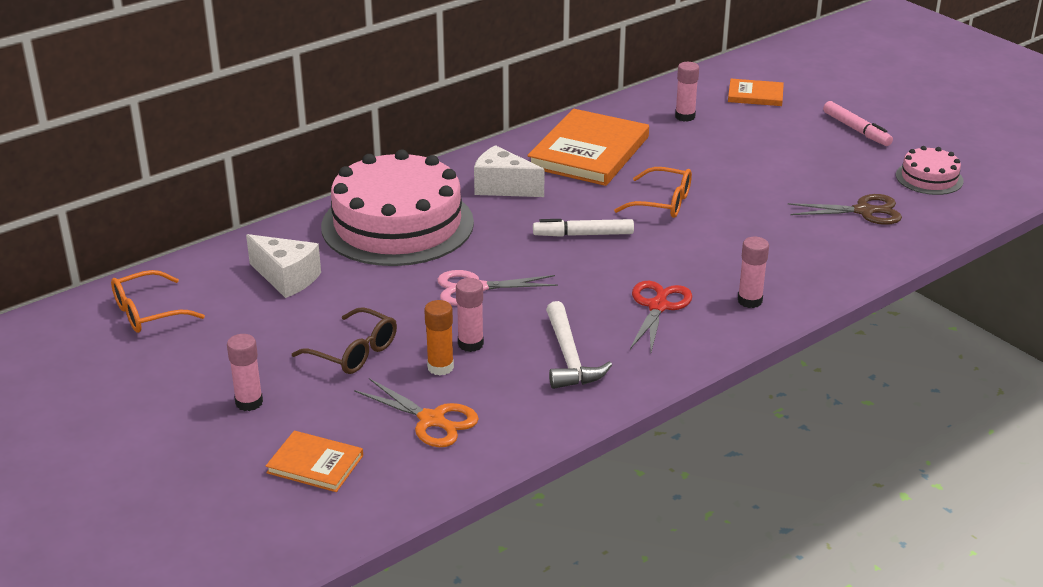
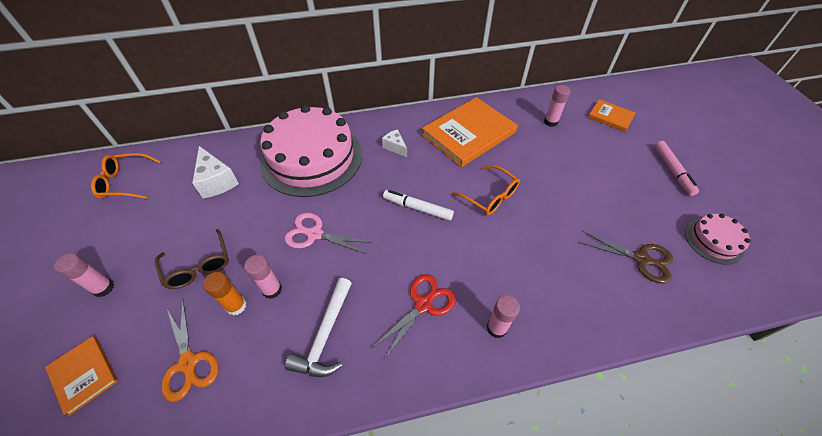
camera: 25 degrees right, 20 degrees up
(503, 187) = (395, 147): white cheese -> white cheese, size x0.60

